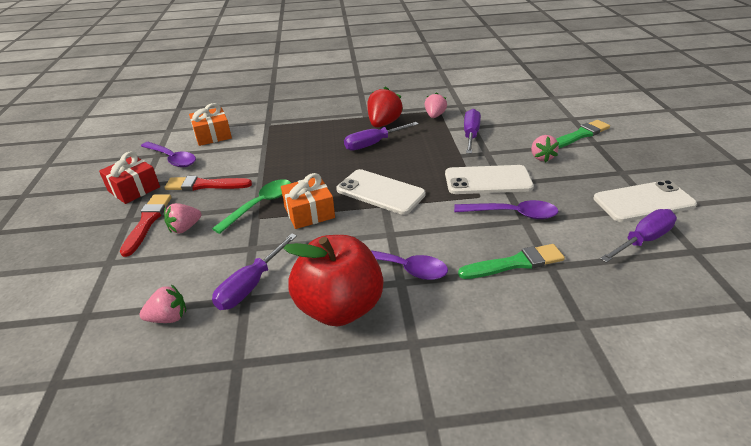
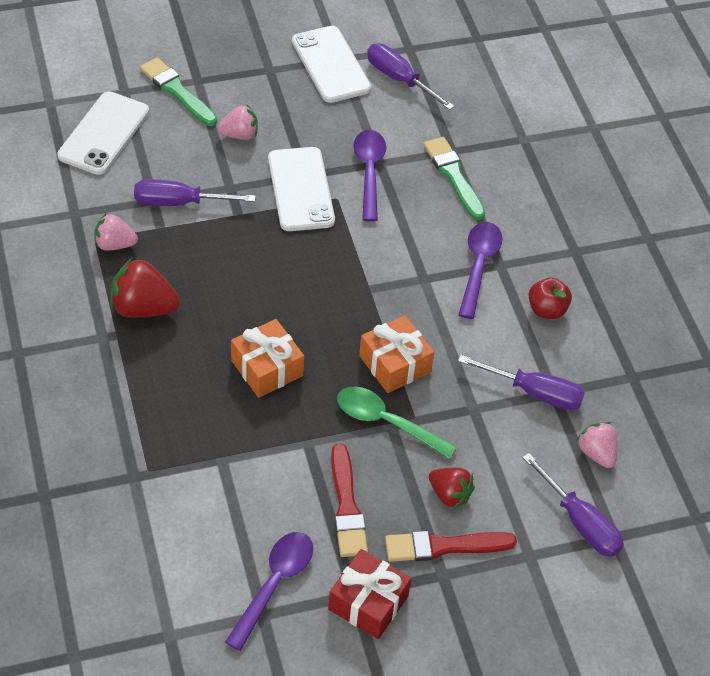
camera: 105 degrees left, 15 degrees up
(185, 228) = (449, 495): pink strawberry -> red strawberry
(212, 135) = (189, 550): orange gift -> orange gift (267, 368)
(339, 307) = (547, 310): red apple -> red apple, size x0.47
(373, 144) = (211, 315): purple screwdriver -> purple screwdriver (579, 522)
(380, 192) = (340, 295): white phone -> white phone (104, 133)

